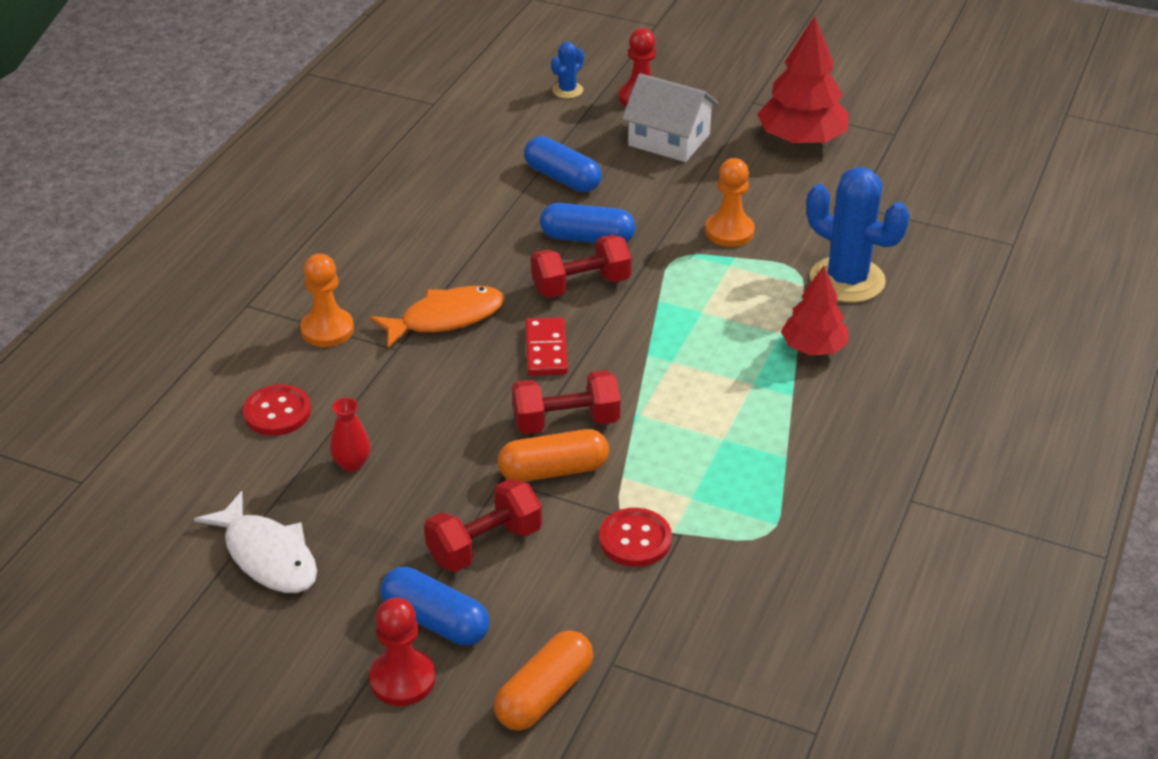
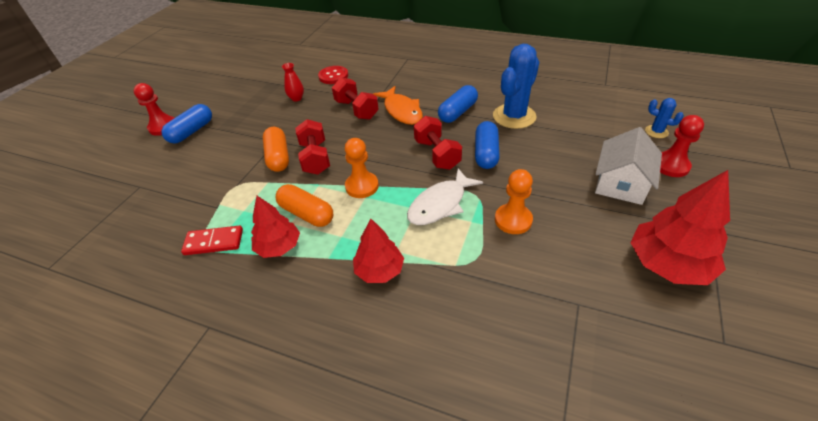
camera: 90 degrees right, 5 degrees up
(267, 556) = (246, 86): white fish -> white fish (440, 204)
(327, 330) = (391, 80): orange pawn -> orange pawn (362, 186)
(484, 545) = (233, 140): red dumbbell -> red dumbbell (356, 110)
(544, 694) = (132, 166): orange capsule -> orange capsule (307, 214)
(546, 350) = (376, 146): red domino -> red domino (214, 242)
(562, 178) = (548, 138): blue capsule -> blue capsule (457, 112)
(635, 539) = (218, 190): red button -> none
(771, 447) = (278, 247): none -> red tree
(847, 280) = (466, 294): blue cactus -> blue cactus (514, 116)

